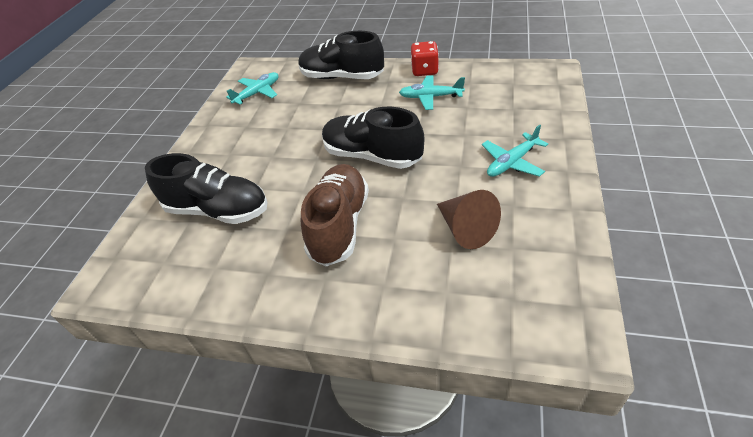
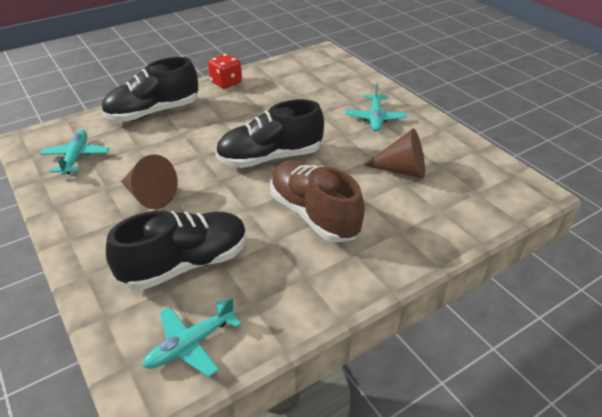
camera: 50 degrees left, 5 degrees down
(260, 145) = (149, 195): none -> brown cone
(430, 97) = (258, 99): turquoise plane -> turquoise plane (190, 344)

